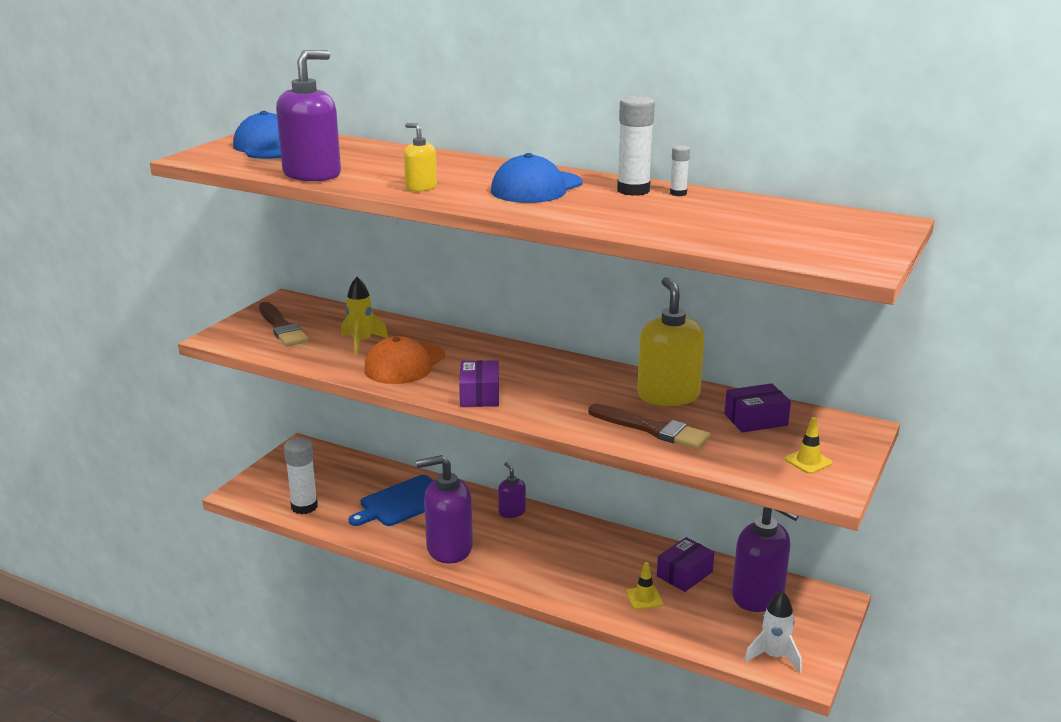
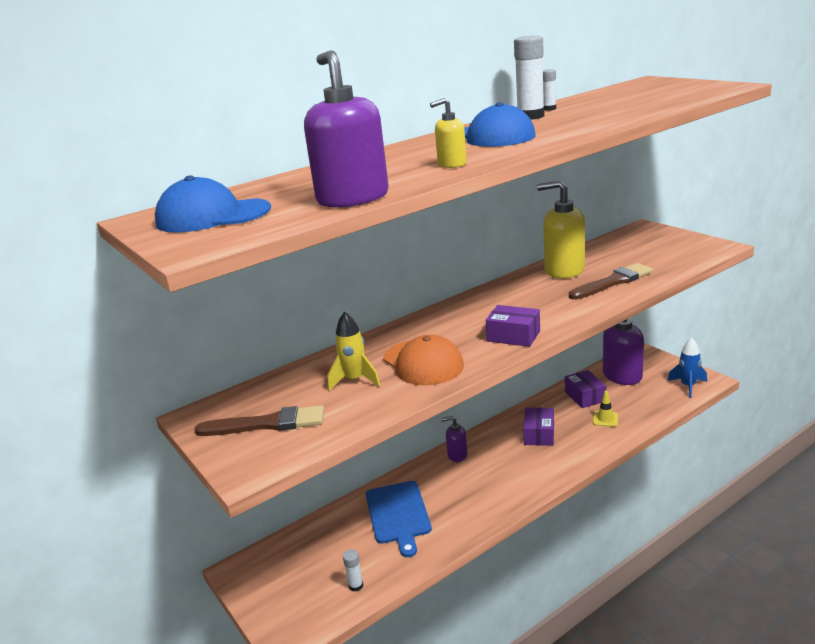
camera: 60 degrees left, 0 degrees up
(304, 507) = (356, 586): white glue stick -> white glue stick, size x0.51
(449, 548) = (489, 500): purple soap dispenser -> none
(755, 420) = (617, 251): purple box -> purple box (539, 434)
(774, 656) = (688, 386): white rocket -> blue rocket
(808, 461) = (681, 246): yellow traffic cone -> none

